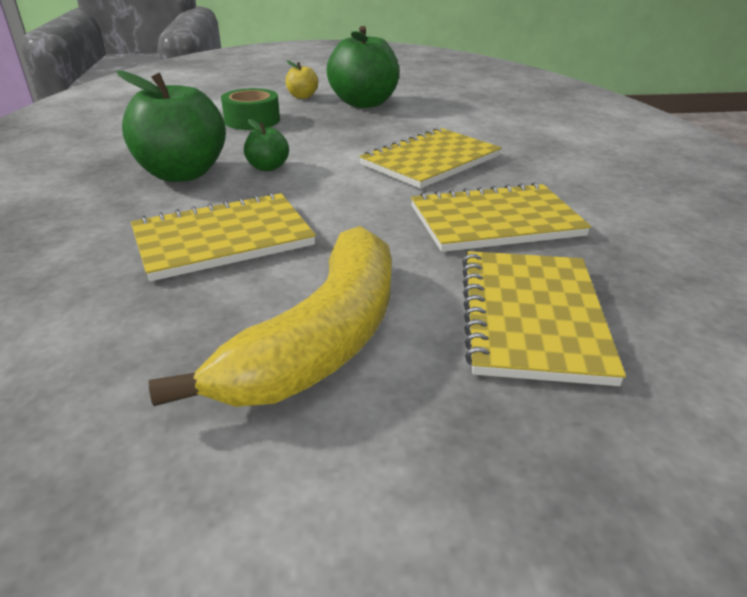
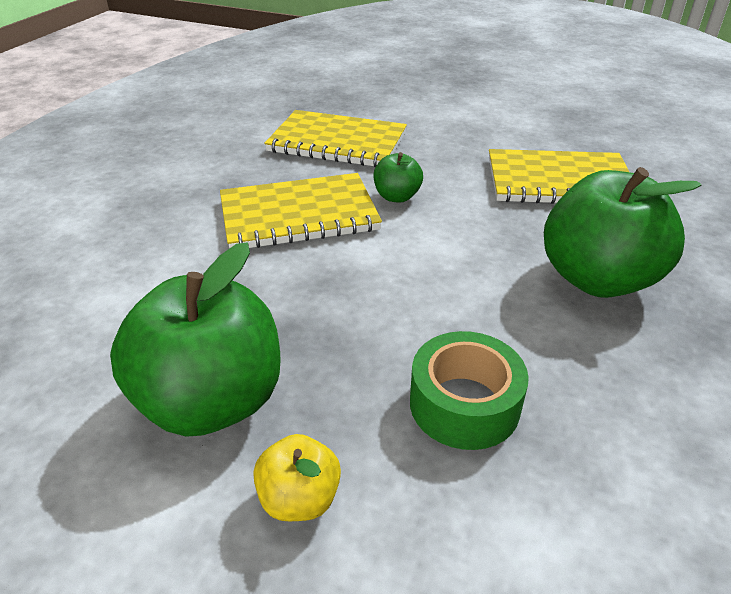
camera: 150 degrees left, 5 degrees up
(268, 167) = (488, 259): green apple -> green apple (397, 197)
(322, 338) = (514, 114): yellow banana -> none
(532, 317) = (397, 97): yellow notebook -> none

